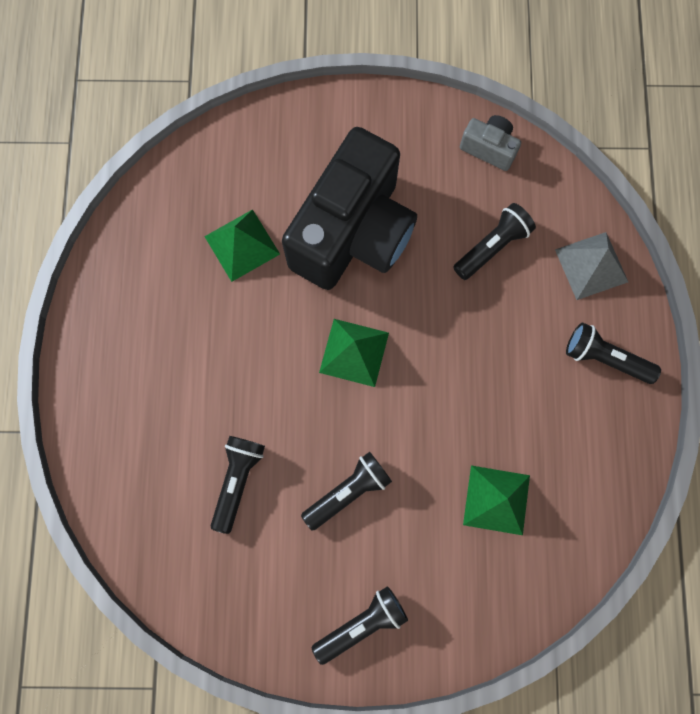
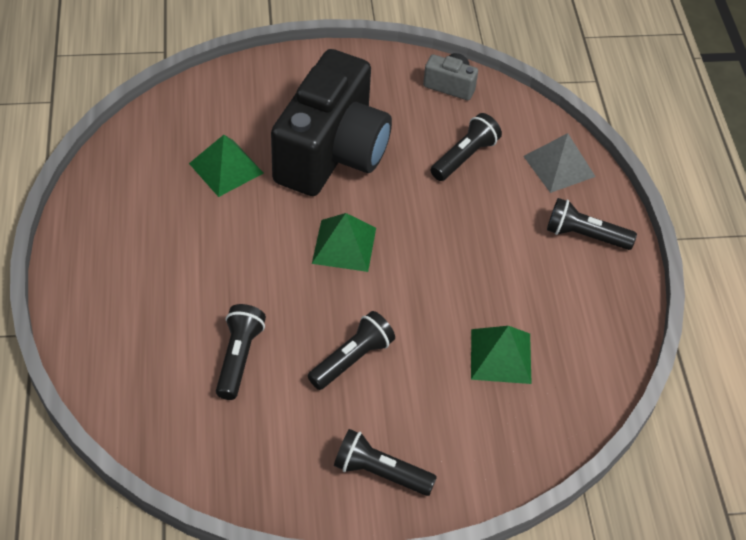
camera: 10 degrees left, 25 degrees down
(362, 623) = (380, 472): black flashlight -> black flashlight turned 120 degrees counterclockwise

